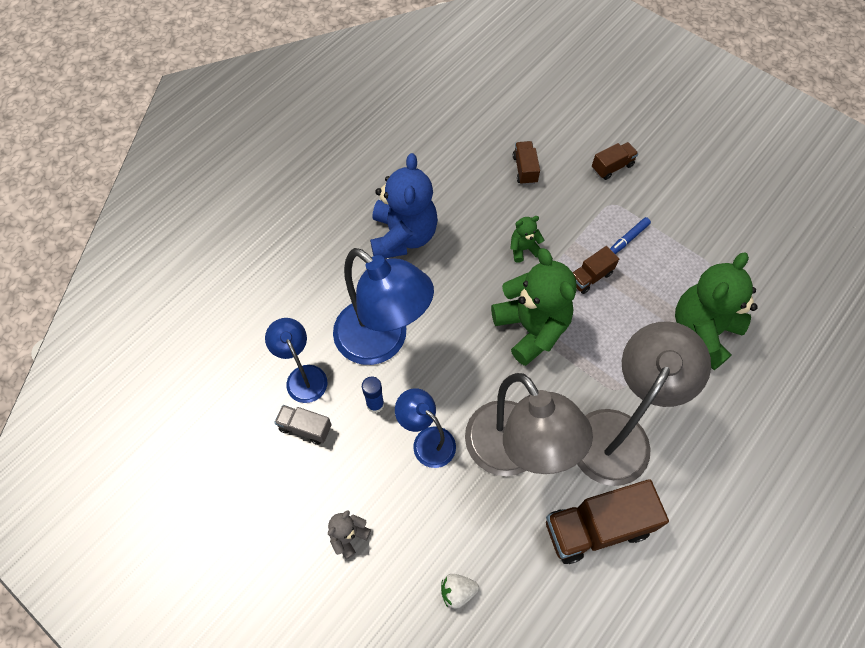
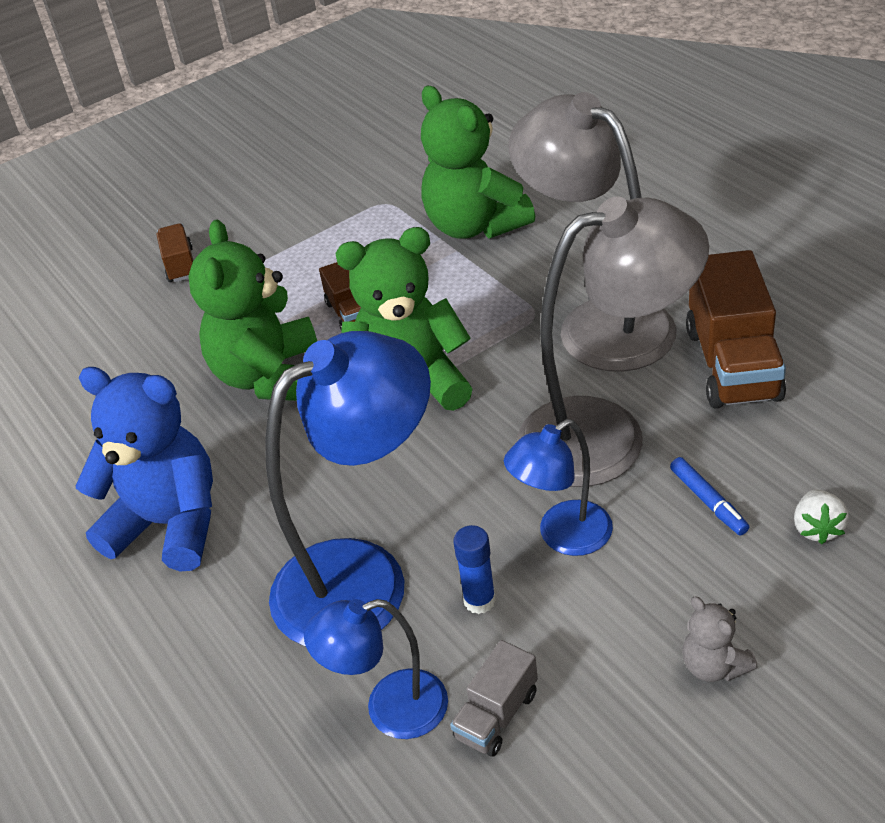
camera: 70 degrees left, 20 degrees down
(523, 249) = (269, 376): green teddy bear -> green teddy bear, size x2.20
(525, 169) = (128, 356): brown truck -> none
(628, 239) = (306, 268): blue marker -> blue marker (708, 501)

